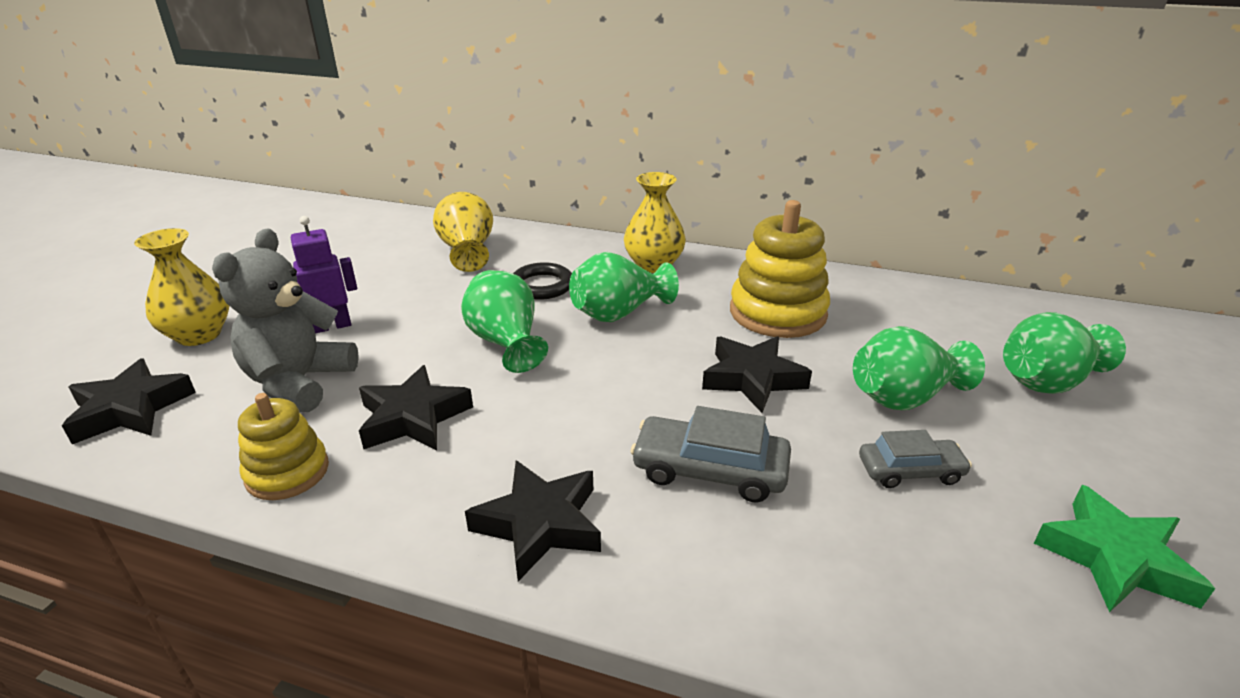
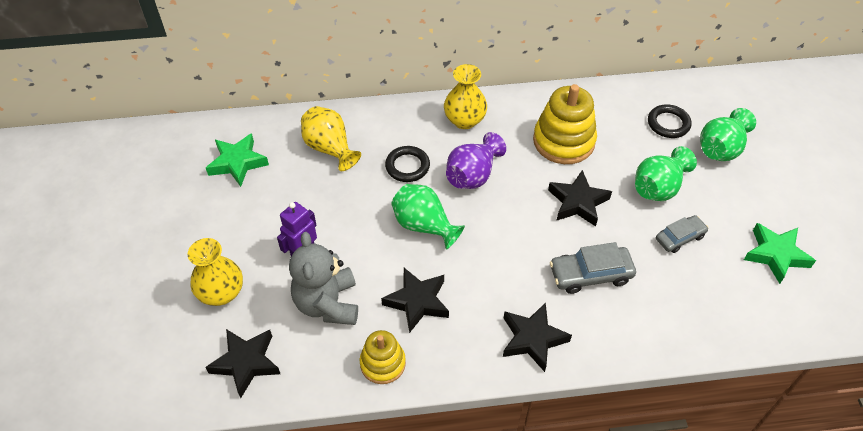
camera: 25 degrees left, 20 degrees up
(358, 239) = (237, 163): none -> green star
(618, 313) = (473, 175): green vase -> purple vase
(961, 333) = (668, 124): none -> black ring

